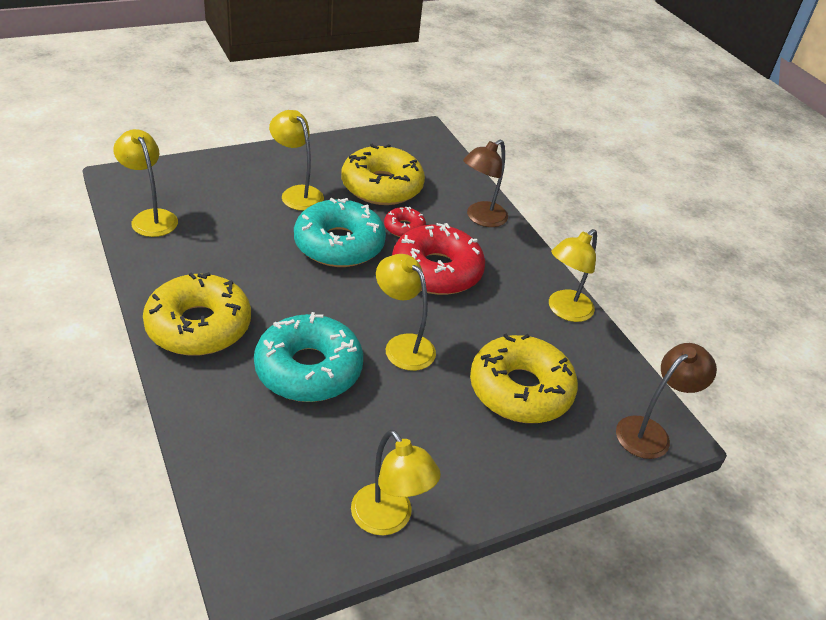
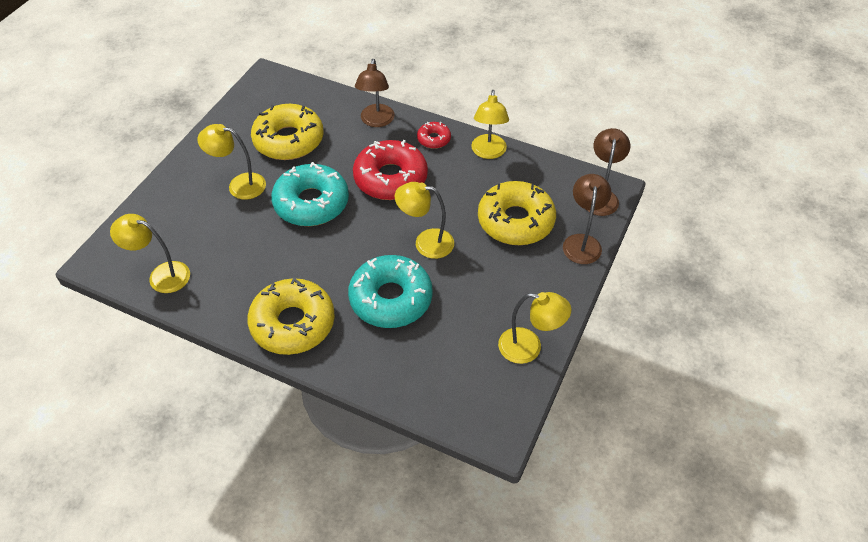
camera: 35 degrees left, 10 degrees up
(404, 228) = (338, 162): red donut -> red donut (434, 139)
(574, 461) = (582, 242): none -> brown lamp

